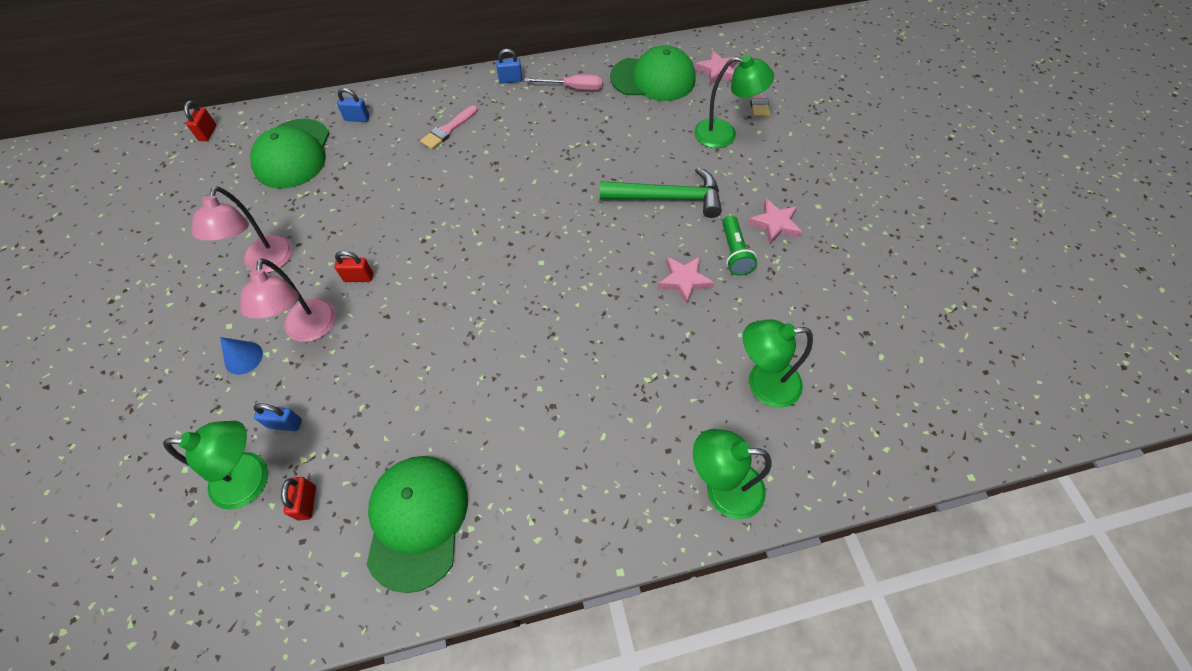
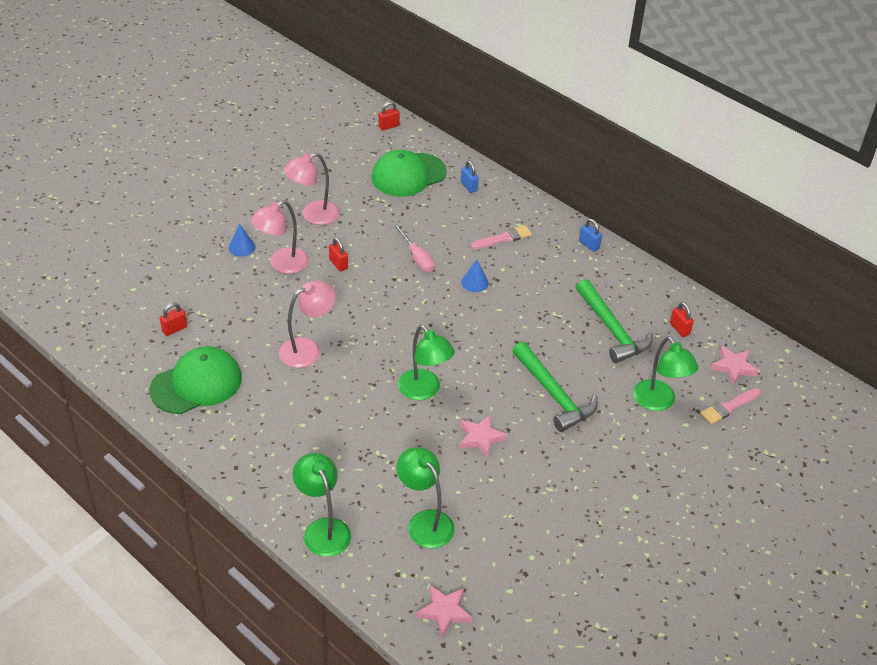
camera: 55 degrees right, 15 degrees down
(252, 479) = (171, 298): green lamp -> green lamp (424, 391)
(285, 424) = (214, 291): blue padlock -> none
(448, 130) = (504, 238): pink brush -> pink brush turned 150 degrees clockwise
(456, 370) = (308, 349): none -> pink lamp
(485, 180) = (475, 282): none -> blue cone
(573, 88) = (617, 285): pink screwdriver -> pink screwdriver (416, 257)
(621, 119) = (612, 329): none -> green hammer
(653, 79) = (679, 329): green cap -> red padlock
(734, 253) = (534, 458): green flashlight -> none
(774, 224) = (587, 473): pink star -> pink star (444, 612)

